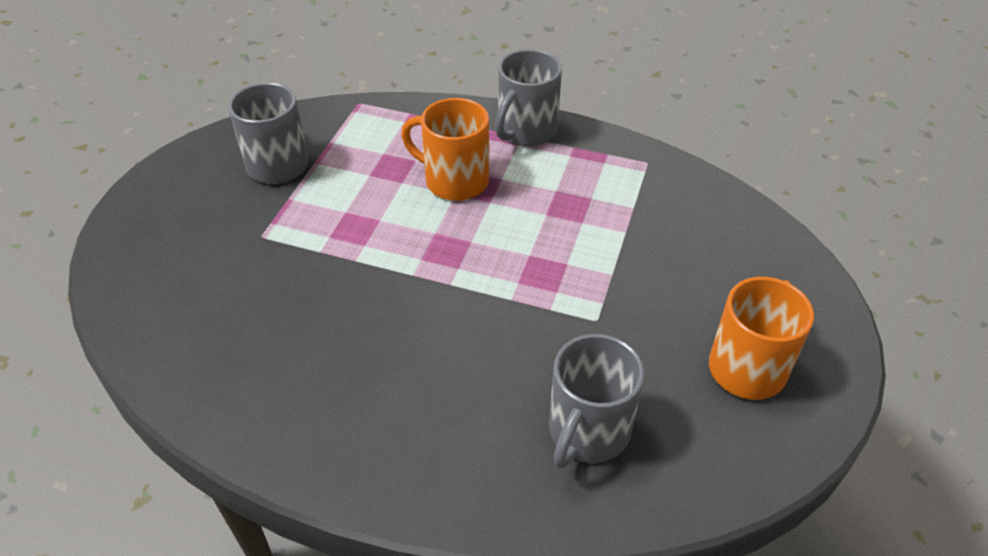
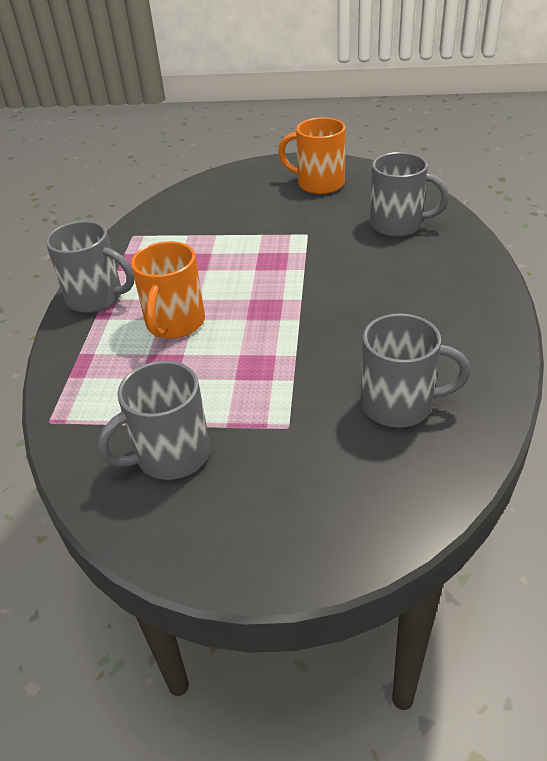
camera: 100 degrees left, 5 degrees down
(237, 321) = (399, 404): none -> grey mug

